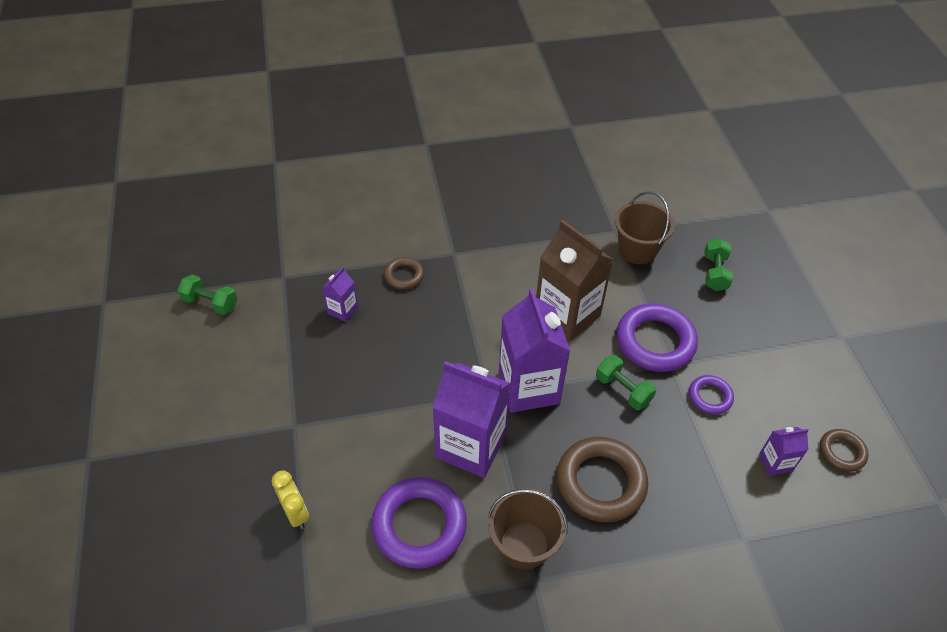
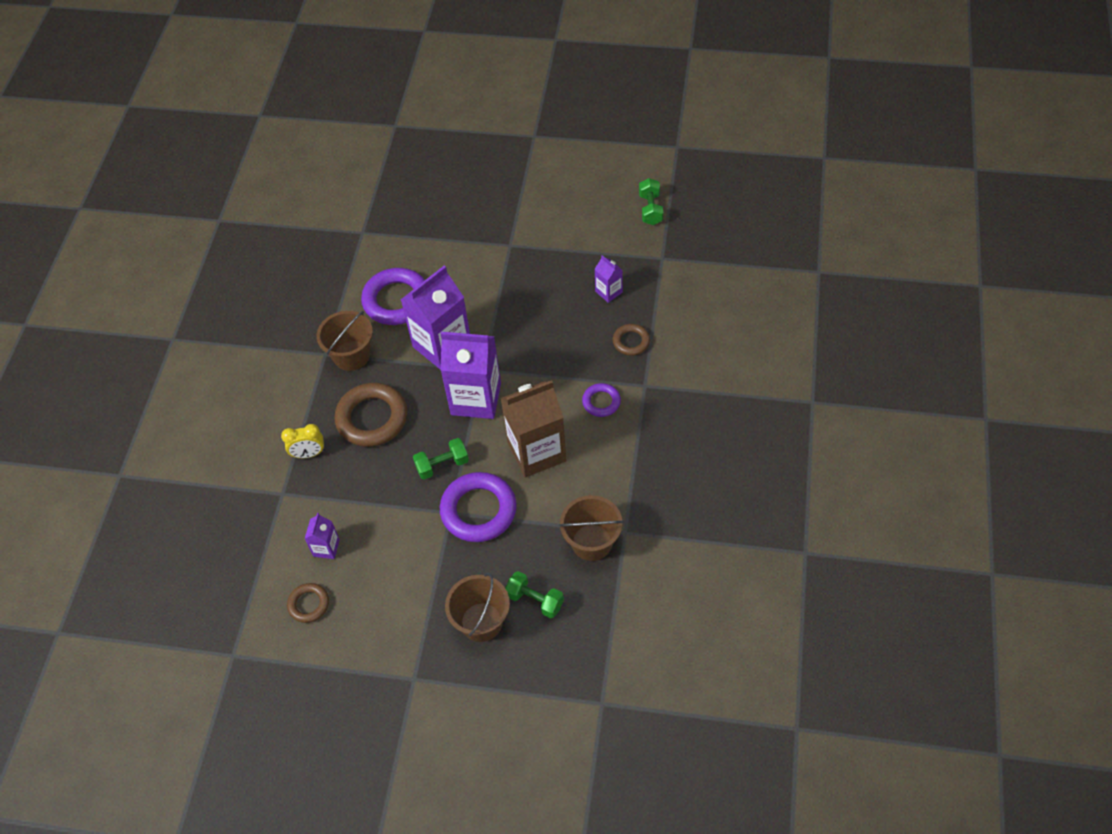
camera: 115 degrees right, 5 degrees up
(211, 303) = (650, 209): green dumbbell -> green dumbbell turned 45 degrees counterclockwise
(295, 513) = (440, 236): yellow clock -> yellow clock (308, 454)
(710, 397) = (405, 528): purple ring -> purple ring (601, 402)
(759, 304) = (481, 622): none -> brown bucket

